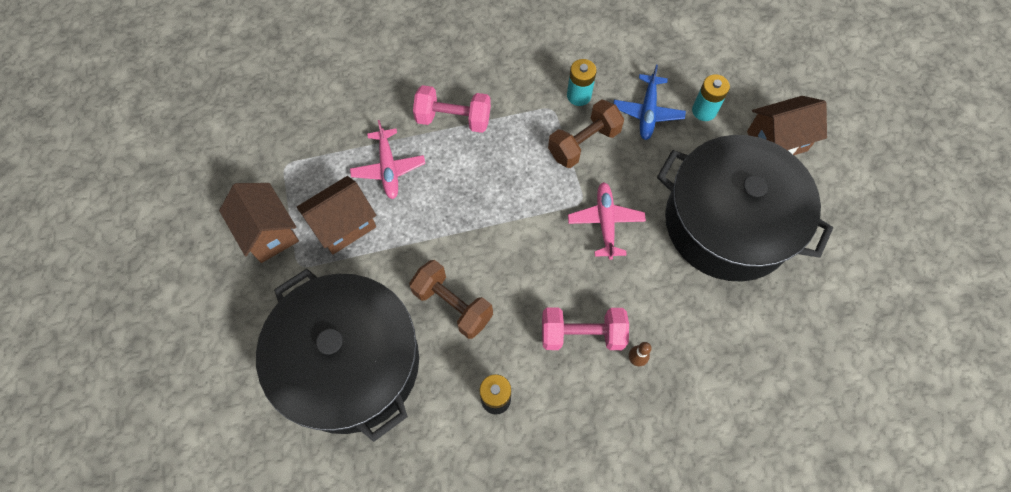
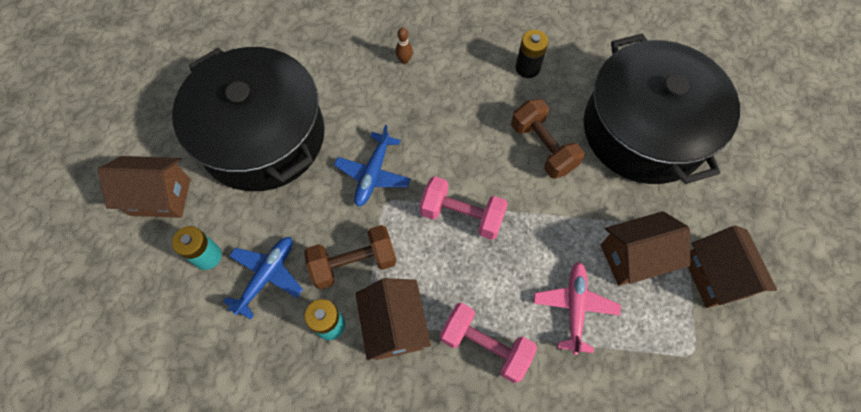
camera: 160 degrees left, 0 degrees up
(529, 110) = (394, 326): none -> brown house
(582, 334) = (439, 90): pink dumbbell -> pink dumbbell (462, 215)
(605, 222) = (373, 174): pink plane -> blue plane

